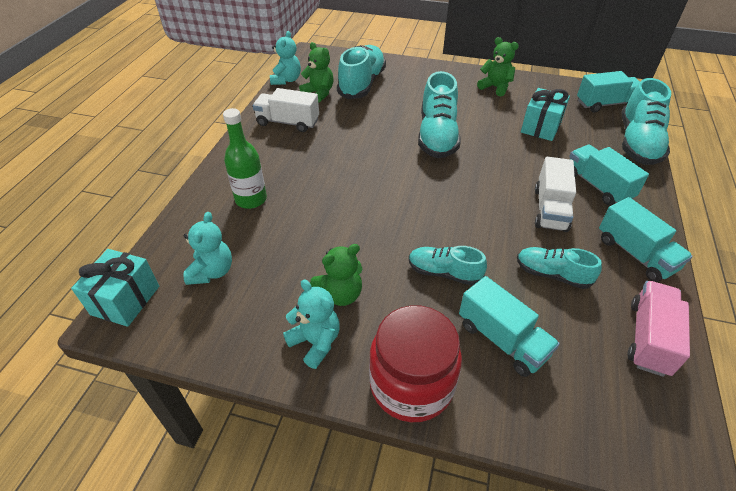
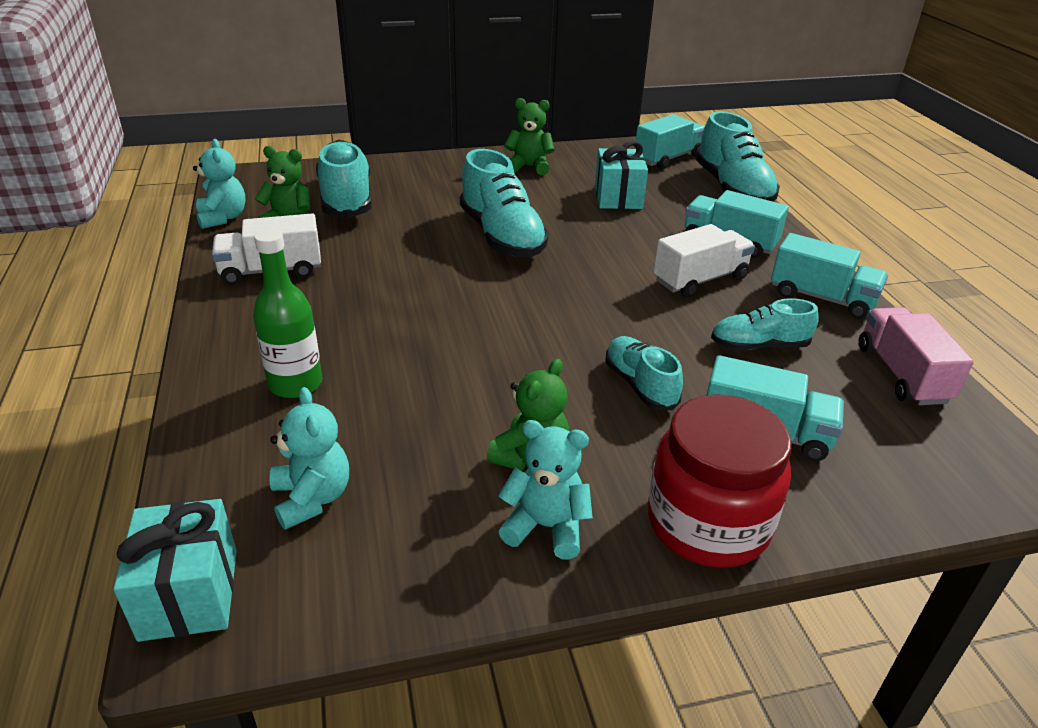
camera: 30 degrees left, 10 degrees down
(444, 273) = (640, 385): turquoise shoe -> turquoise shoe turned 75 degrees clockwise
(550, 209) = (700, 279): white truck -> white truck turned 105 degrees counterclockwise

